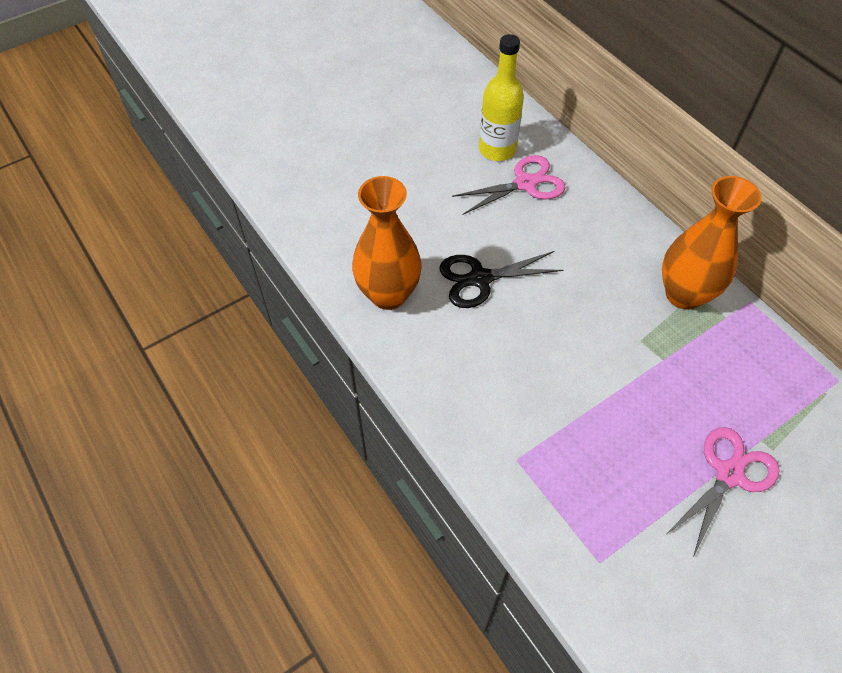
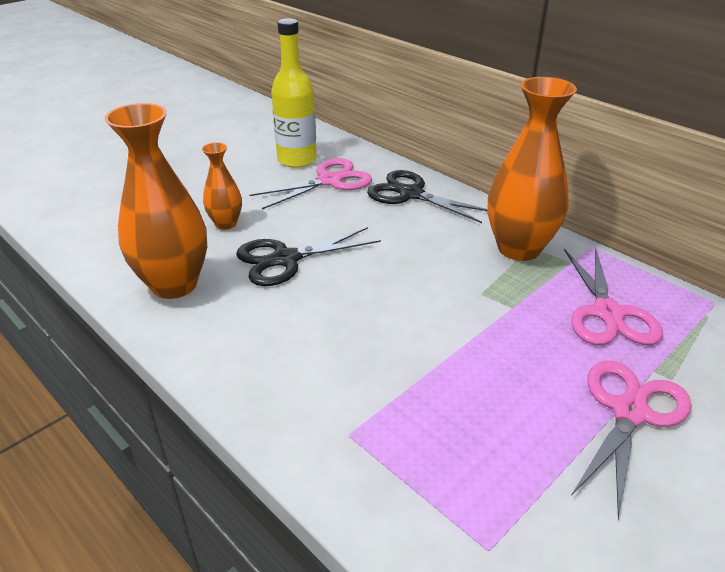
camera: 10 degrees left, 20 degrees down
(430, 228) = (226, 223): none -> orange vase
(598, 212) = (410, 194): none -> black scissors
(741, 378) = (608, 313): none -> pink scissors

